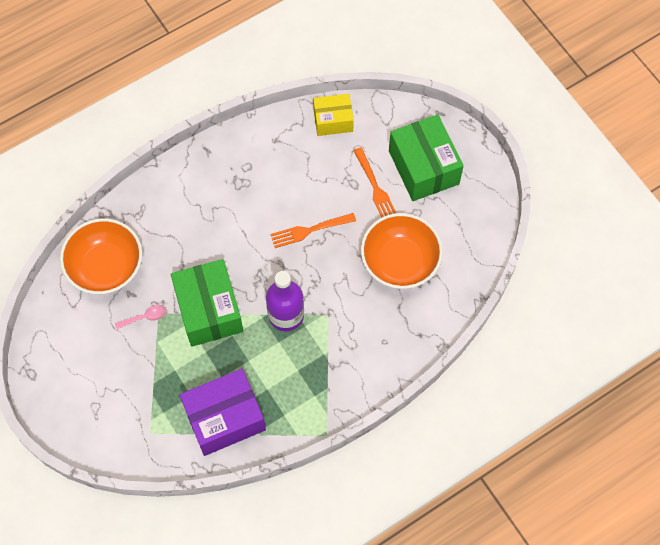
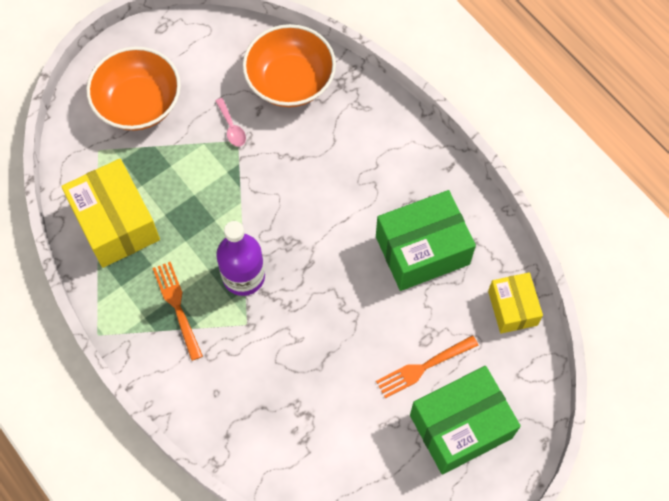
camera: 85 degrees right, 0 degrees up
(209, 310) = (244, 192): green box -> green box (422, 250)
(225, 418) = (116, 223): purple box -> yellow box
(310, 230) = (356, 294): orange fork -> orange fork (178, 307)
(400, 261) = (324, 404): orange bowl -> orange bowl (138, 103)

